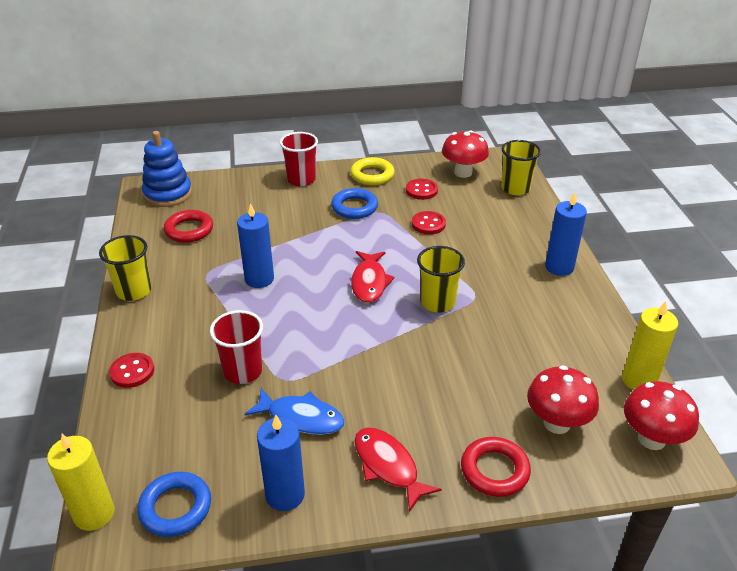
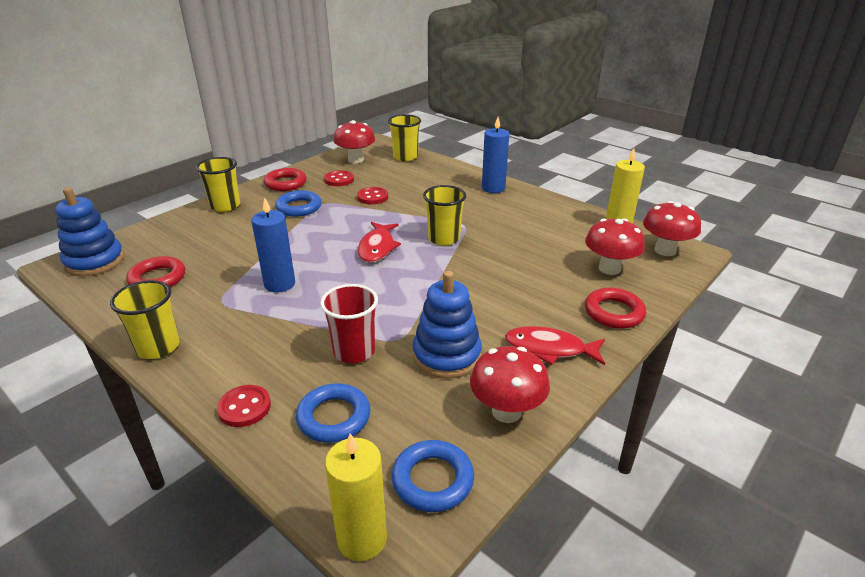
camera: 40 degrees left, 5 degrees down
(172, 416) = (334, 417): none -> blue ring
(285, 495) = (506, 411): blue candle -> red mushroom
(301, 180) = (225, 206): red cup -> yellow cup
(301, 418) = (446, 355): blue fish -> blue stacking toy
(369, 282) = (377, 248): red fish -> red fish turned 45 degrees clockwise
(372, 175) = (285, 183): yellow ring -> red ring

